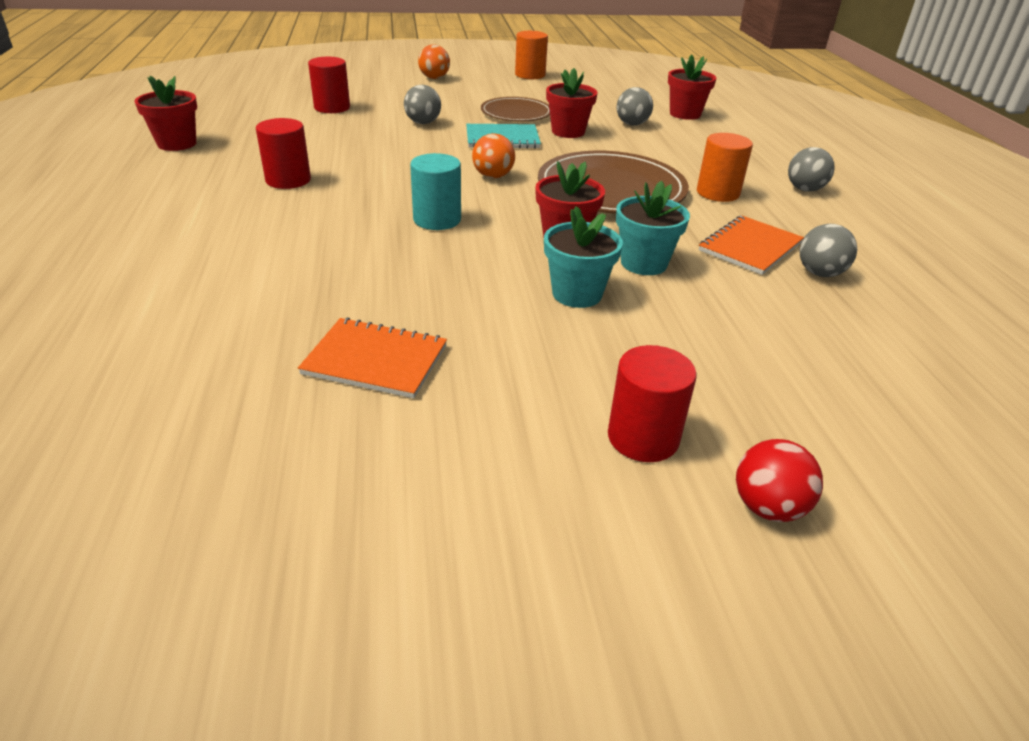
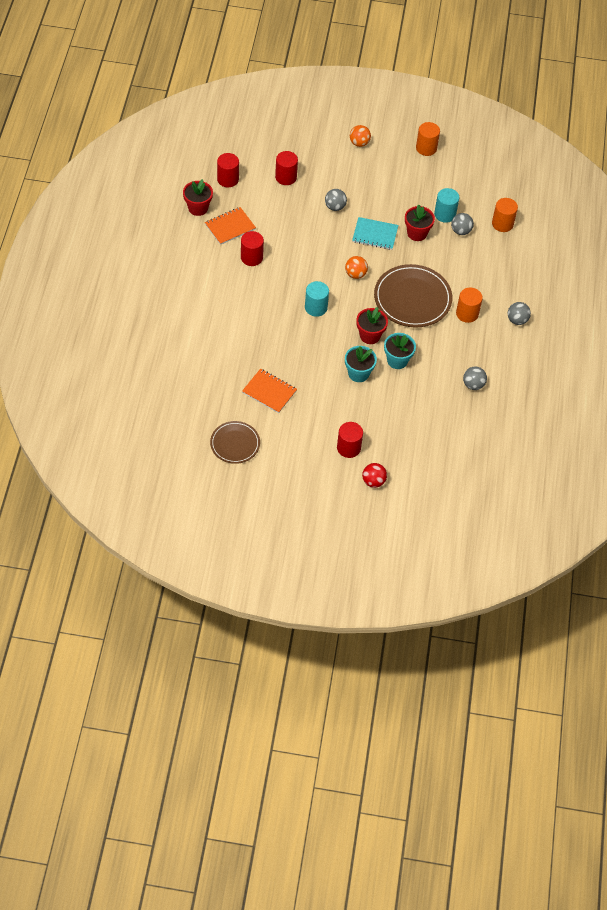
camera: 15 degrees right, 20 degrees up
(232, 116) = (228, 179): none -> red cylinder
(516, 113) = (395, 204): brown plate -> brown plate (235, 443)
(596, 114) = (445, 214): none -> turquoise cylinder
(685, 114) = (502, 224): red flower pot -> orange cylinder
(750, 247) = (454, 360): orange notebook -> orange notebook (230, 227)

